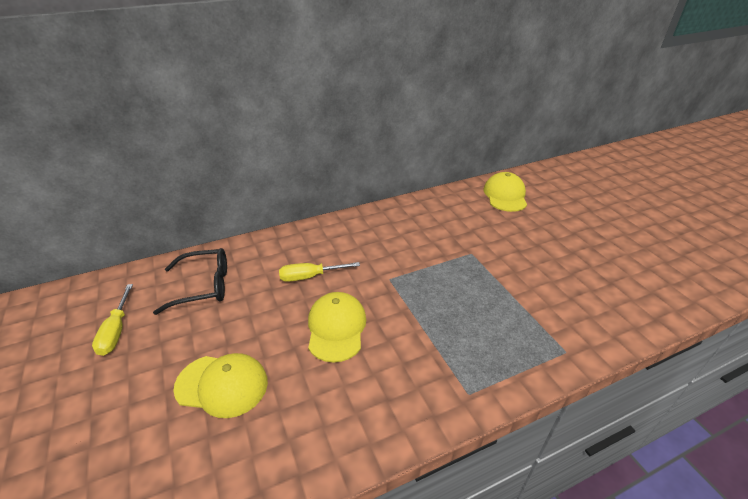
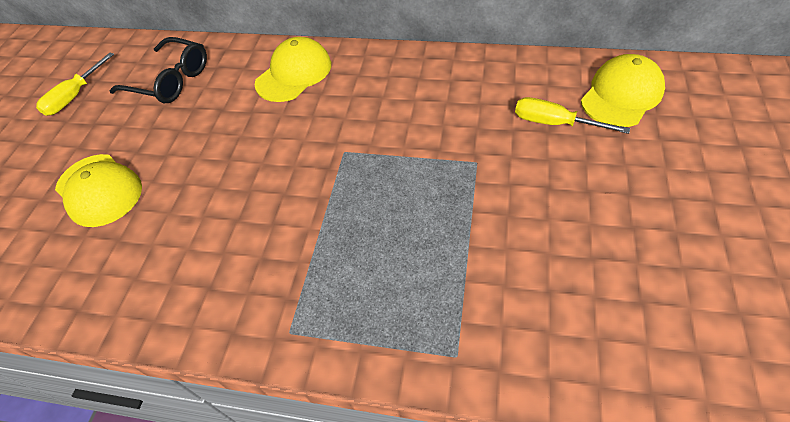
camera: 40 degrees right, 15 degrees up
(310, 276) = (268, 112): yellow screwdriver -> yellow screwdriver (554, 123)
(336, 328) = (237, 183): yellow cap -> yellow cap (294, 74)

